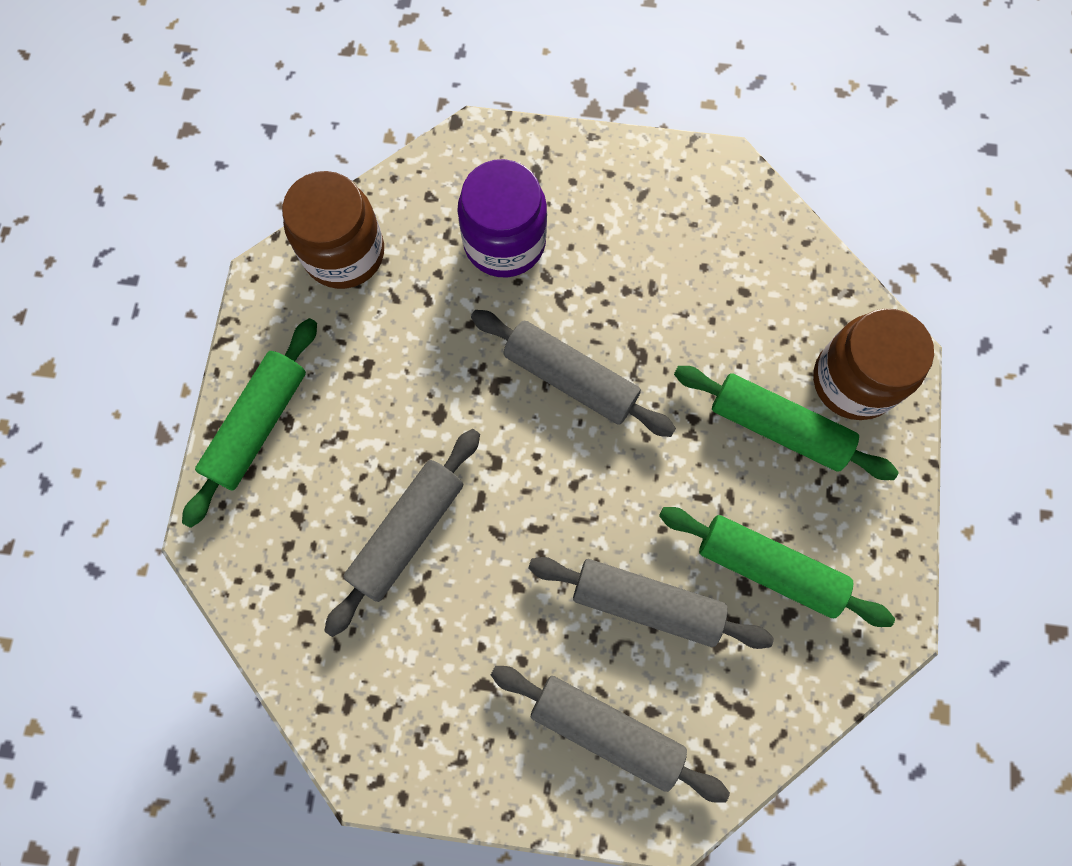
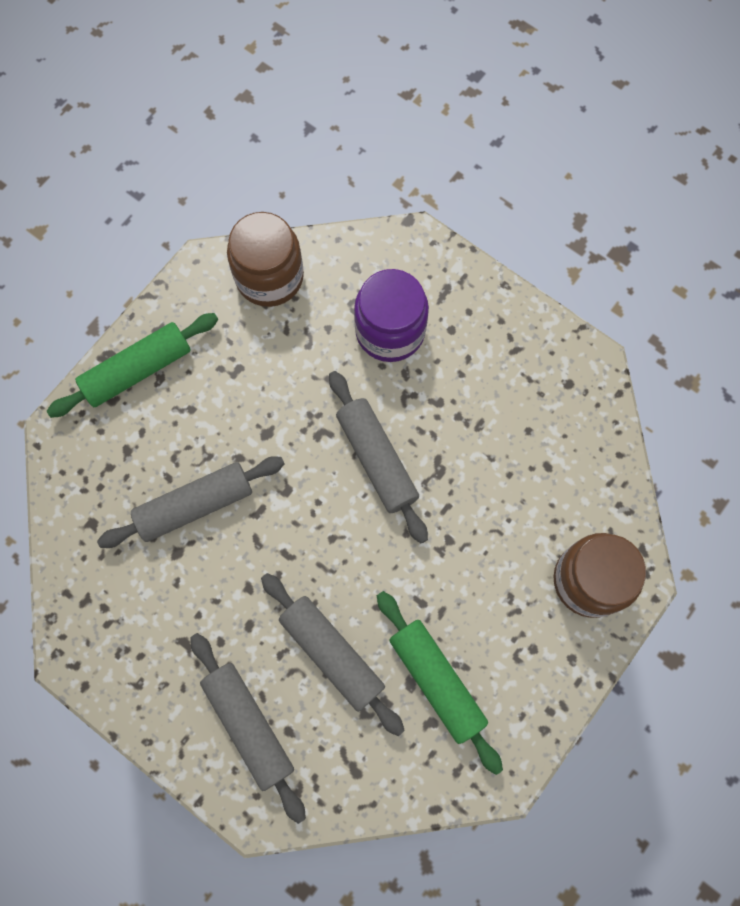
camera: 30 degrees right, 0 degrees up
(778, 427) = (509, 582): green rolling pin -> none

